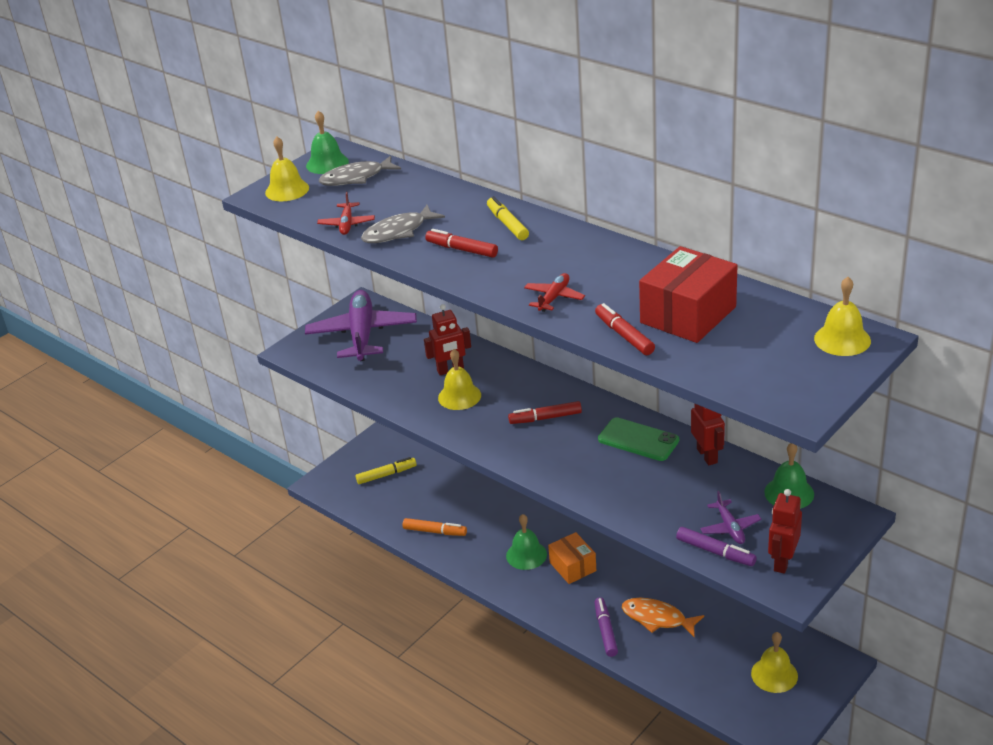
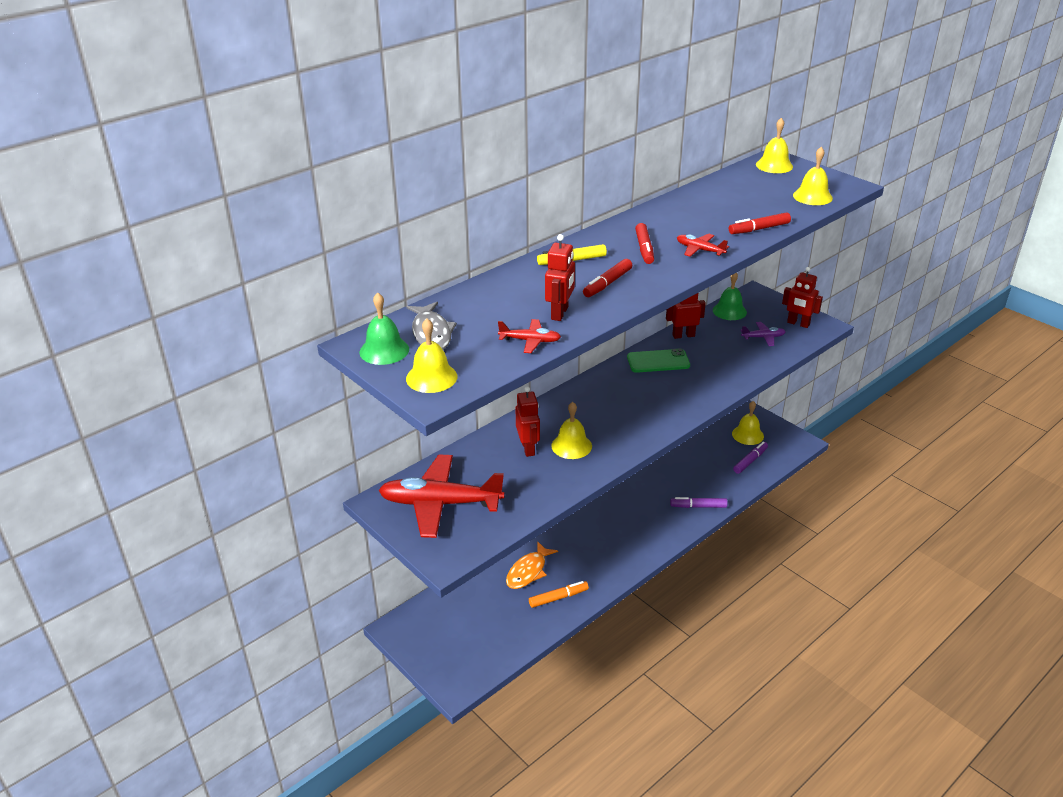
camera: 85 degrees left, 0 degrees up
(362, 334) = (440, 504): purple plane -> red plane
(386, 475) = (463, 629): yellow marker -> none
(398, 232) = (560, 313): grey fish -> red robot
(435, 531) = (558, 598): orange marker -> orange marker turned 45 degrees clockwise
(526, 555) = (604, 540): green bell -> none
(545, 418) = (618, 402): red marker -> red marker (644, 249)
(572, 567) = (624, 515): orange box -> none
(638, 440) = (658, 361): green phone -> green phone turned 45 degrees clockwise
(657, 618) = (689, 478): orange fish -> orange fish (528, 571)
(688, 315) = (735, 205): red box -> none
(715, 552) = (788, 346): purple marker -> purple marker (750, 461)
(745, 375) = (812, 196): none -> yellow bell

